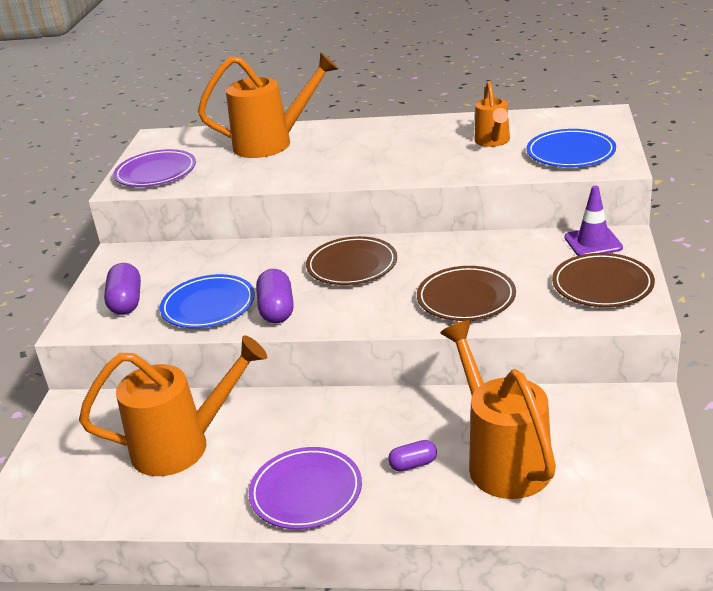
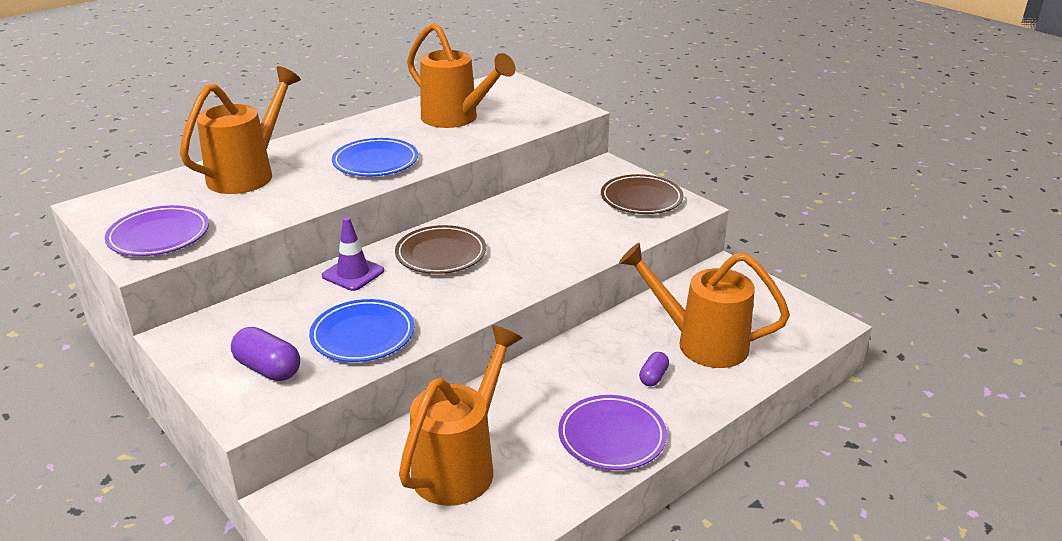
camera: 50 degrees left, 0 degrees up
(277, 310) = (433, 311): purple capsule -> none
(466, 298) = (568, 241): brown plate -> none
(493, 142) = (456, 119): orange watering can -> orange watering can, size x1.72
(570, 153) = (529, 111): blue plate -> blue plate (375, 162)
(593, 243) = (592, 175): purple traffic cone -> purple traffic cone (353, 273)

